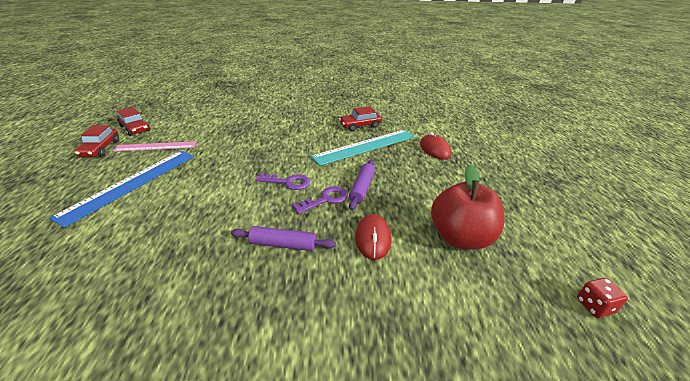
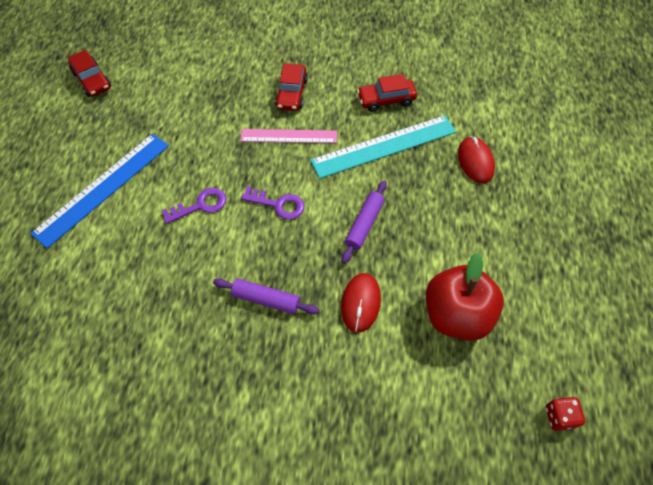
camera: 10 degrees right, 25 degrees up
(100, 149) = (58, 119): red car -> red car (291, 93)
(156, 146) = (122, 121): pink ruler -> pink ruler (289, 136)
(325, 199) = (318, 238): purple key -> purple key (200, 205)

